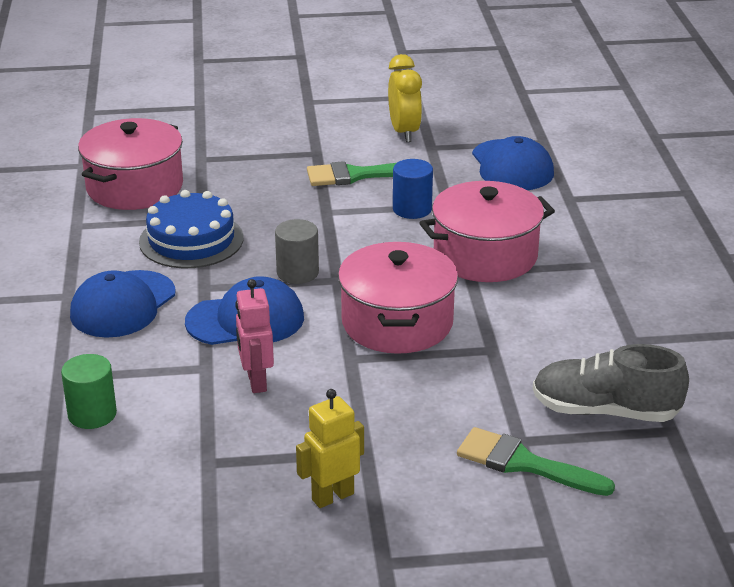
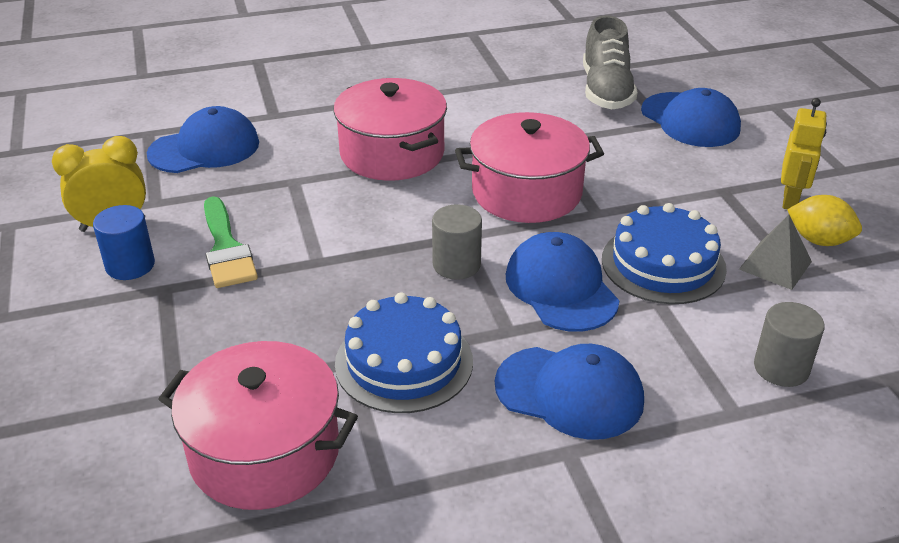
camera: 100 degrees left, 5 degrees up
(92, 414) = (781, 368): green cylinder -> grey cylinder
(226, 451) = (775, 265): none -> grey pyramid
(254, 494) = (819, 240): none -> yellow lemon
(256, 382) = (663, 264): pink robot -> blue cake
(332, 496) = (790, 200): yellow robot -> yellow robot turned 120 degrees counterclockwise
(412, 209) = (305, 203): blue cylinder -> blue cylinder (130, 265)
(524, 463) = (690, 120): green brush -> blue cap

